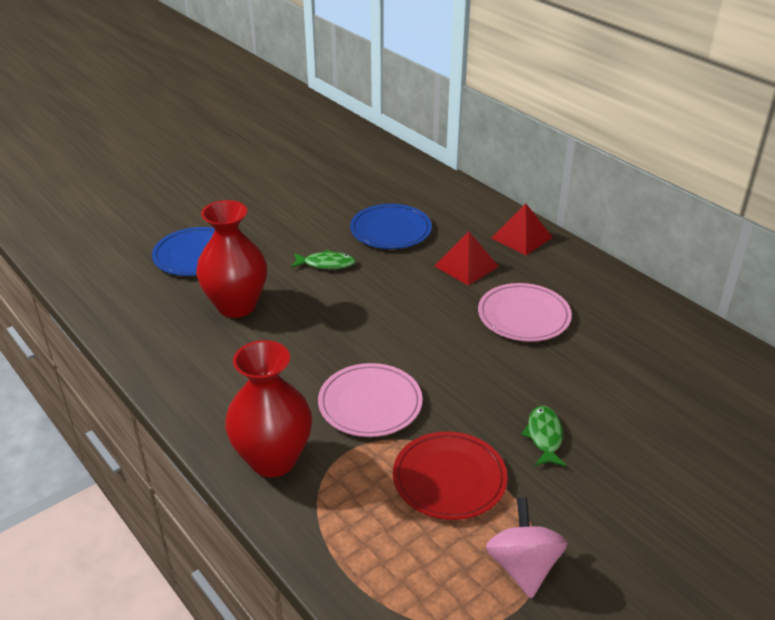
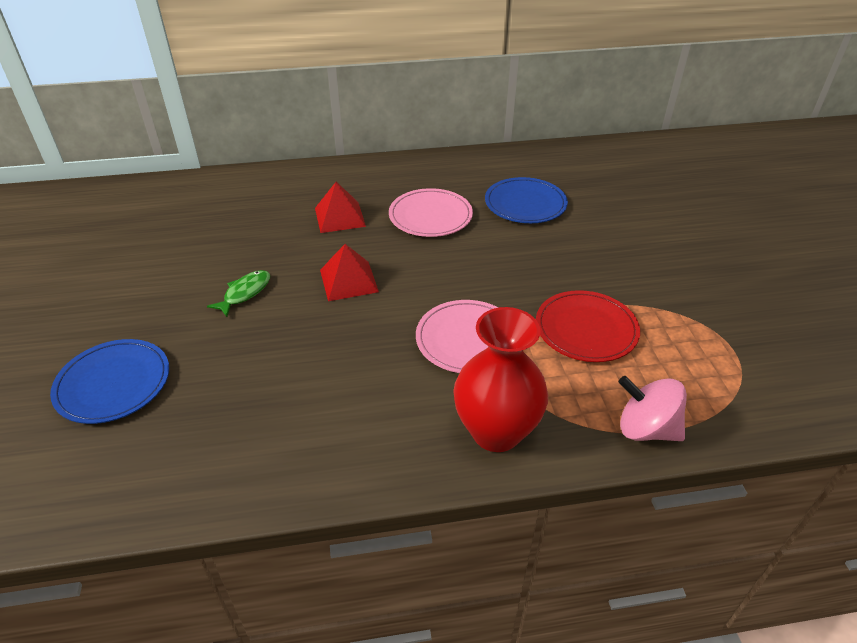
camera: 60 degrees left, 5 degrees up
(236, 306) = (242, 380): red vase -> none
(390, 230) = (241, 235): blue plate -> blue plate (525, 204)
(522, 237) = (334, 176): red pyramid -> red pyramid (349, 280)
(523, 567) = (694, 329): pink spinning top -> pink spinning top (646, 429)
(544, 436) = (571, 263): green fish -> none

